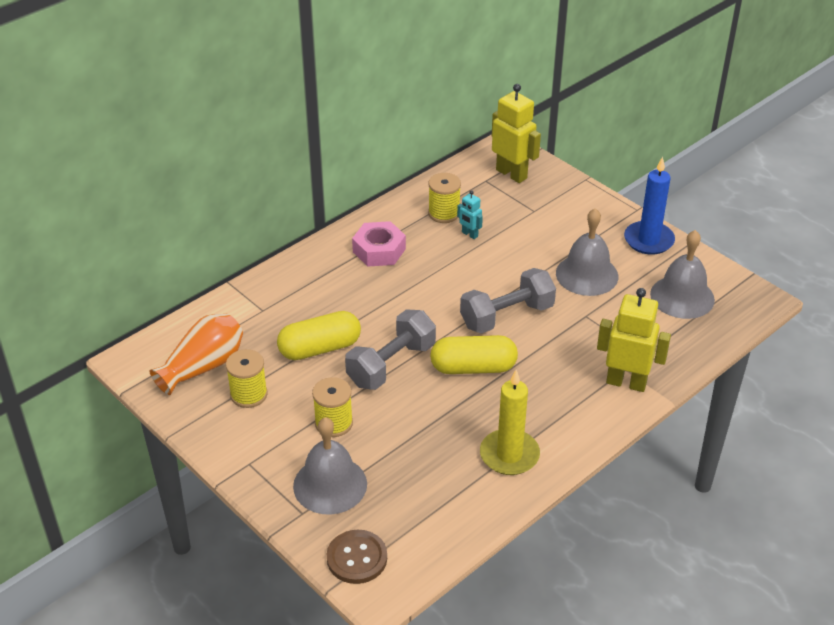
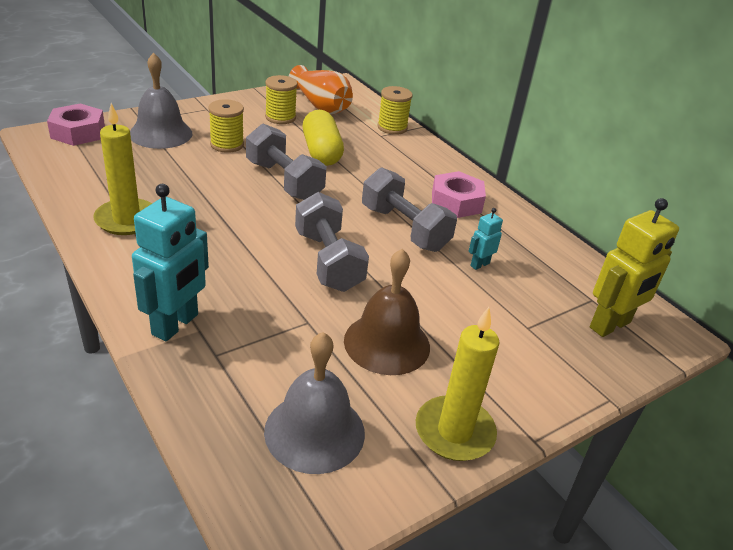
camera: 95 degrees right, 5 degrees down
(357, 558) = (78, 132): brown button -> pink nut
(438, 278) = (404, 228): none -> grey dumbbell
(444, 213) = (520, 254): yellow spool -> yellow spool (392, 127)
(473, 368) = (257, 223): yellow capsule -> none
(587, 274) = (387, 343): grey bell -> brown bell
(626, 382) = (176, 325): yellow robot -> turquoise robot
(648, 240) = (454, 432): blue candle -> yellow candle

